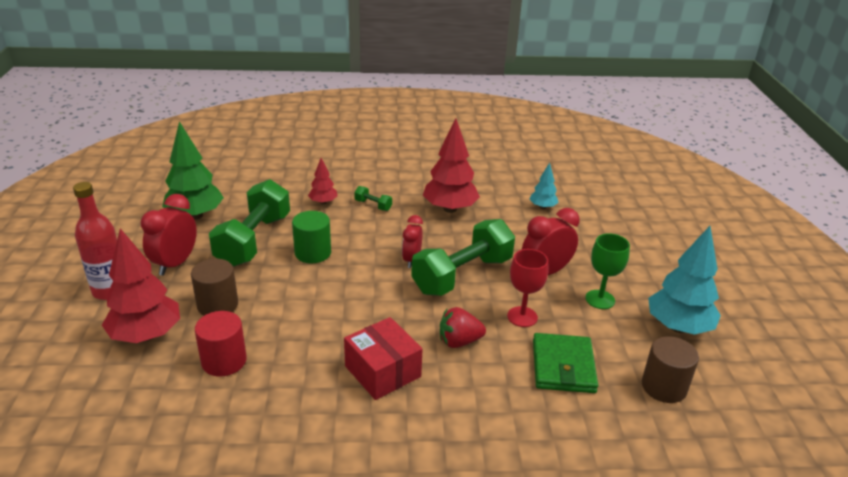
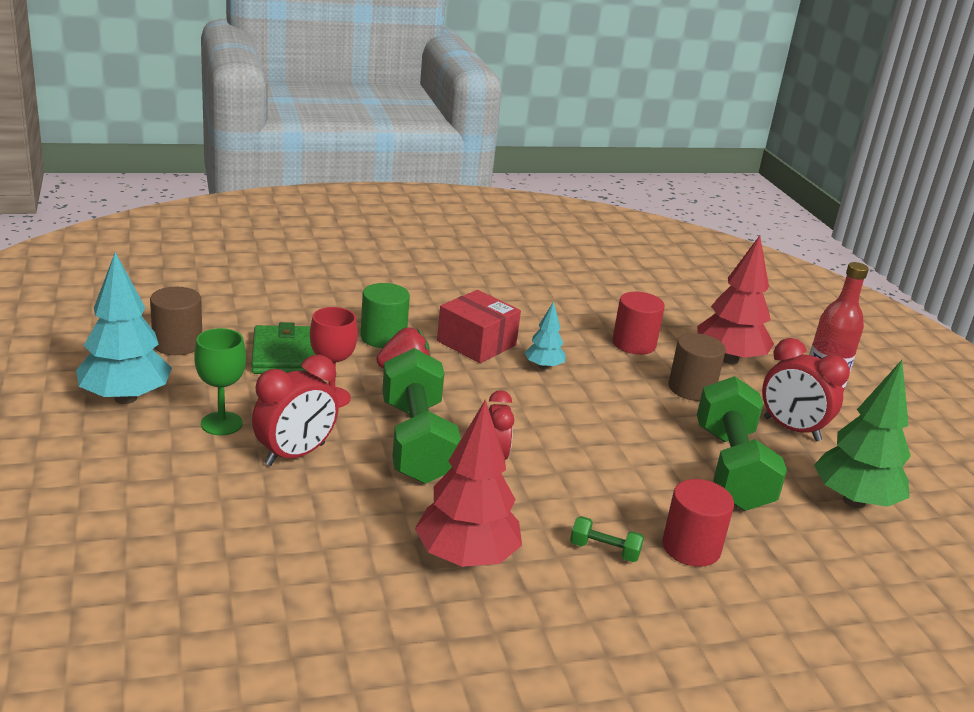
camera: 165 degrees right, 5 degrees down
(175, 263) = (791, 429): red clock -> red clock turned 120 degrees clockwise
(313, 253) = (637, 457): green cylinder -> green cylinder (383, 337)
(323, 202) = (691, 548): red tree -> red cylinder
(462, 275) = (416, 442): green dumbbell -> green dumbbell turned 45 degrees counterclockwise
(542, 207) = (286, 582): turquoise tree -> turquoise tree (543, 367)

